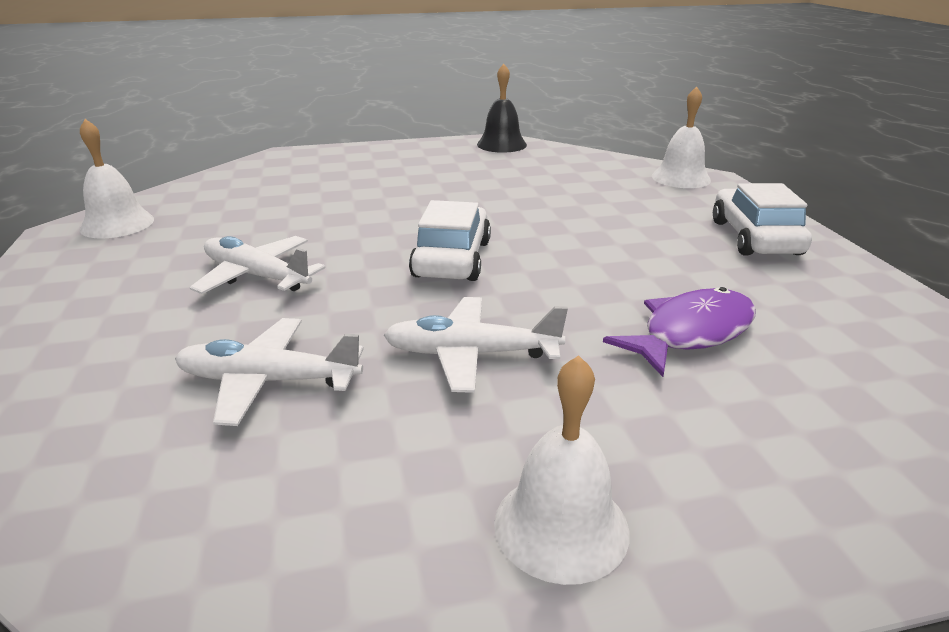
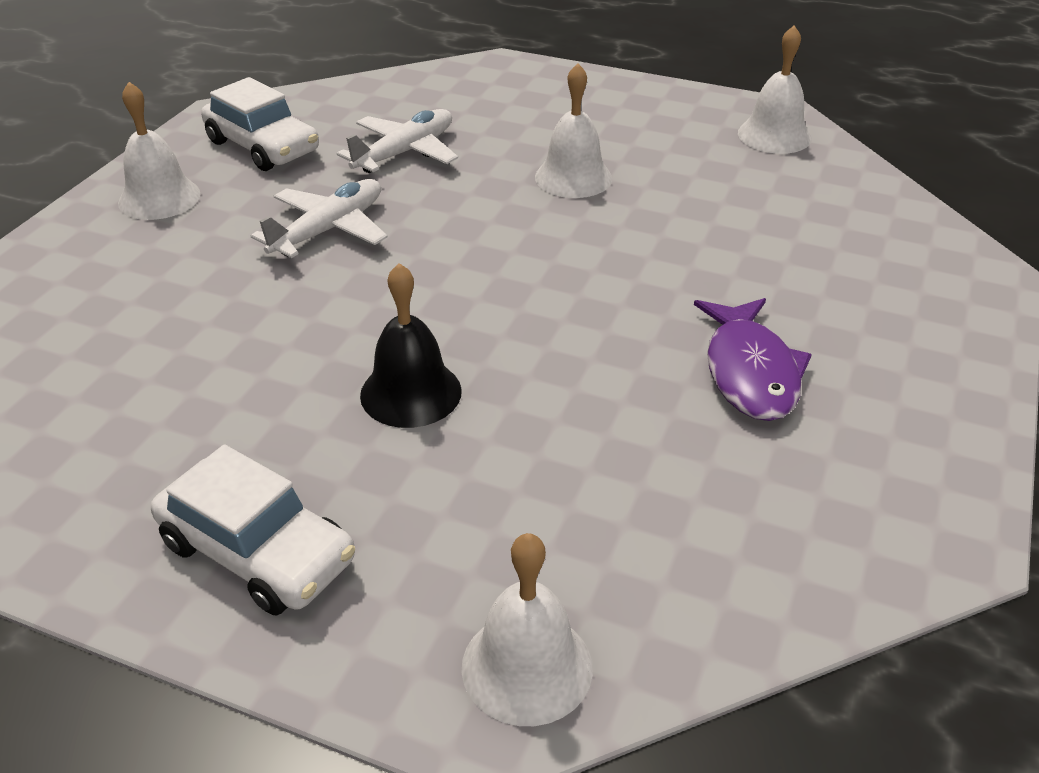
camera: 125 degrees right, 10 degrees up
(256, 276) = (573, 177): white plane -> white bell
(452, 259) = (492, 281): white car -> white car (263, 146)
(501, 144) = (916, 528): black bell -> black bell (411, 393)
(690, 333) = (200, 345): purple fish -> purple fish (750, 372)

